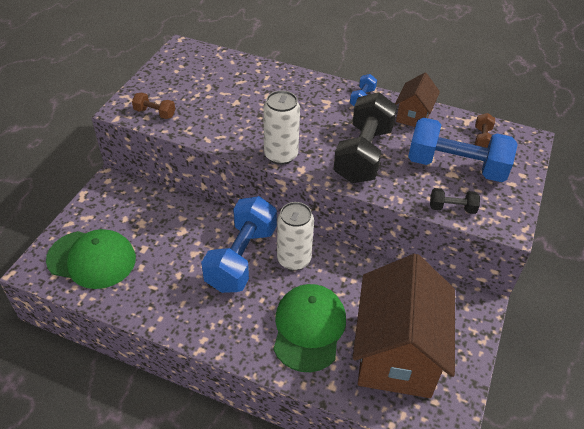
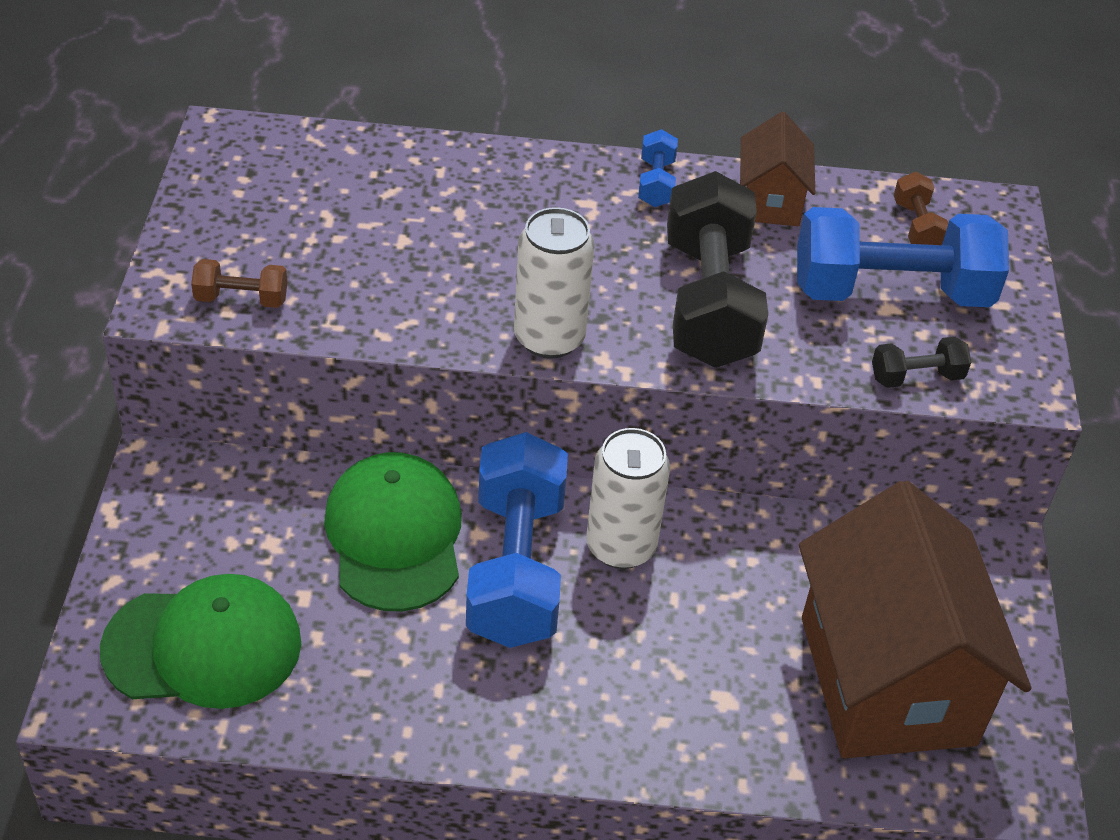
camera: 20 degrees left, 0 degrees up
(309, 328) = (707, 675): green cap -> green cap (395, 535)

